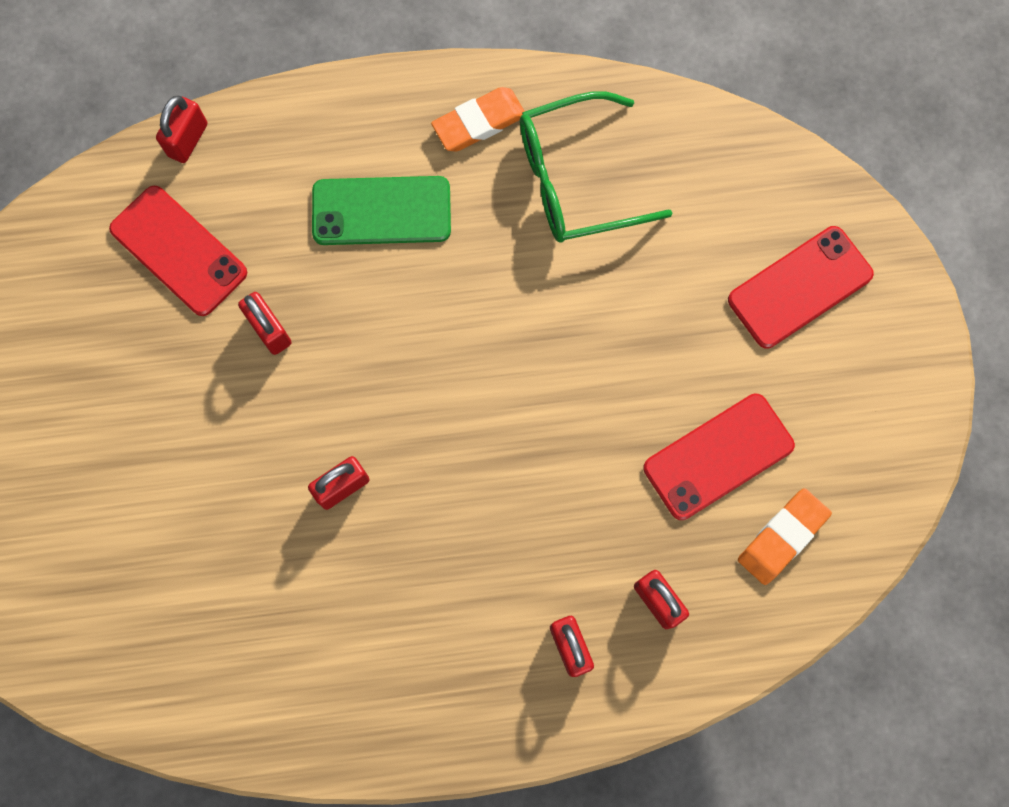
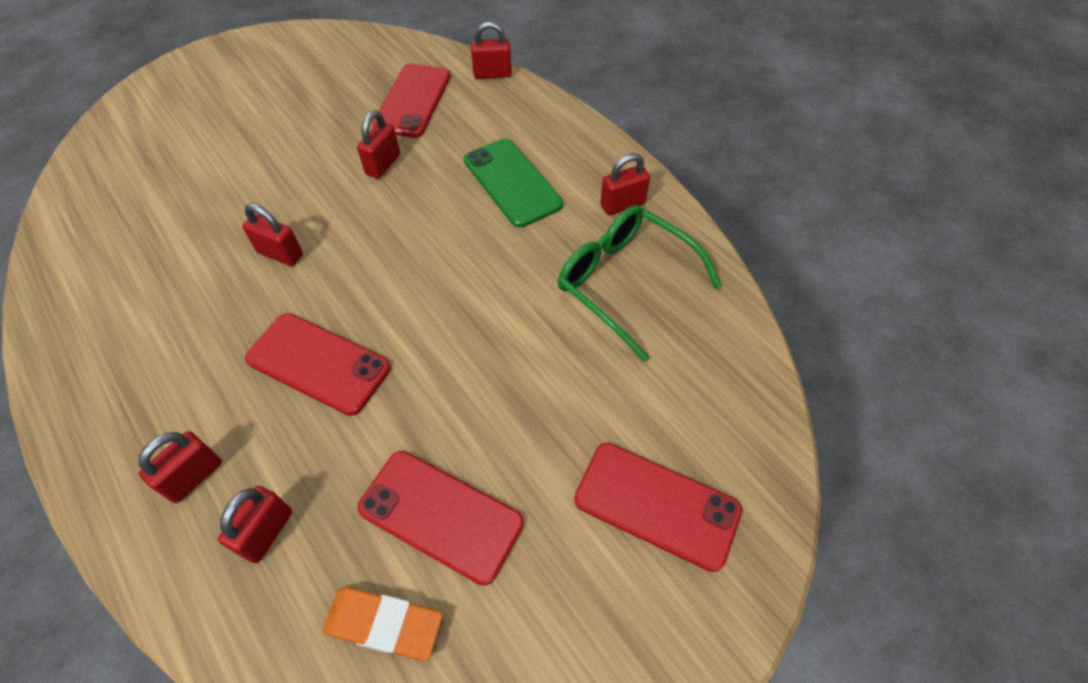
camera: 60 degrees right, 20 degrees down
(479, 122) = (622, 204): orange eraser -> red padlock
(507, 498) = (318, 363): none -> red phone

